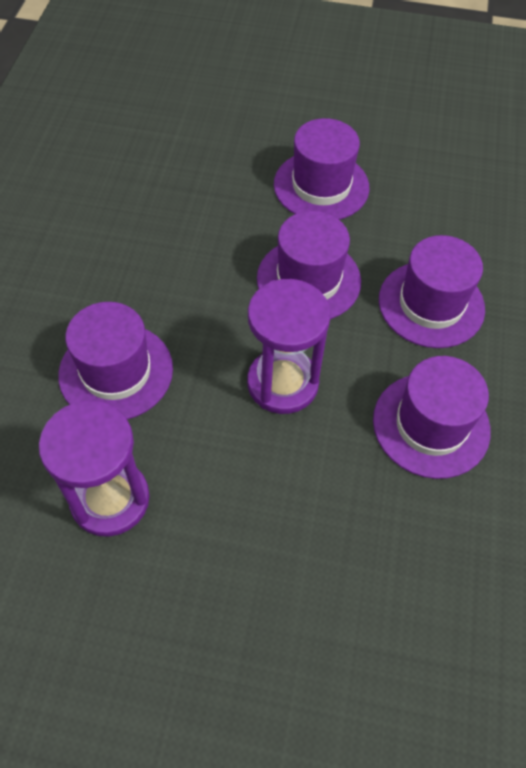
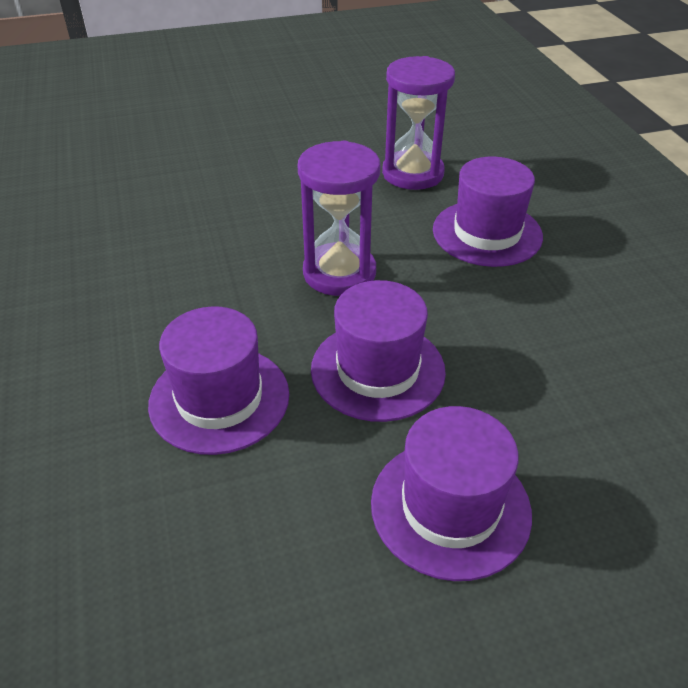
camera: 155 degrees right, 15 degrees down
(431, 425) = (183, 290): purple hat -> none

